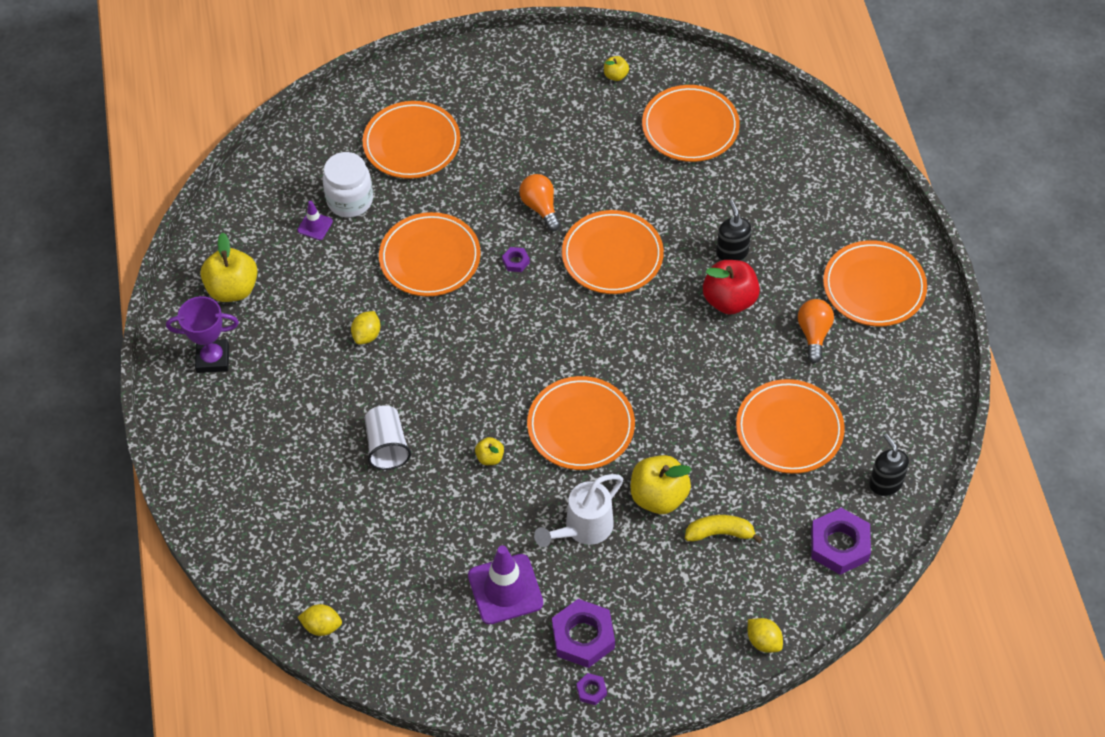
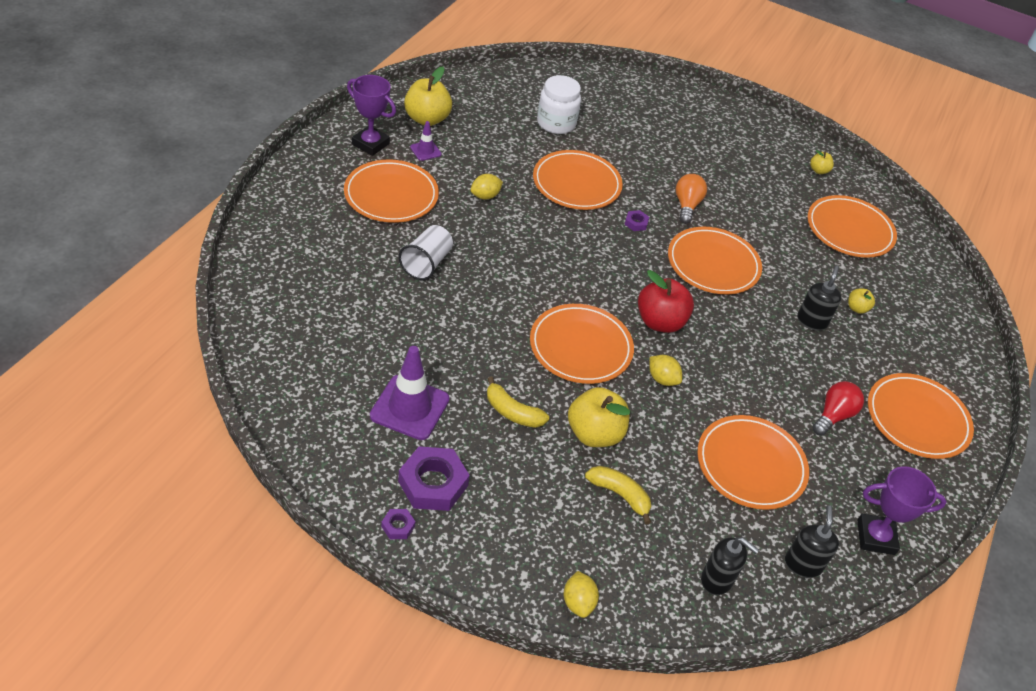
camera: 30 degrees right, 10 degrees down
(315, 226) = (518, 121): purple traffic cone -> purple traffic cone (425, 151)
(322, 626) = (255, 333): yellow lemon -> yellow lemon (662, 379)
(412, 143) = (631, 121): orange plate -> orange plate (391, 195)
(490, 457) = (491, 319): yellow apple -> yellow apple (857, 308)
(583, 528) = (512, 412): white watering can -> yellow banana
(729, 300) = (781, 348): red apple -> red apple (660, 322)
(813, 334) = (833, 415): orange light bulb -> red light bulb
(839, 545) = (717, 580): purple nut -> black soap dispenser
(917, 419) = (875, 537): none -> purple trophy

